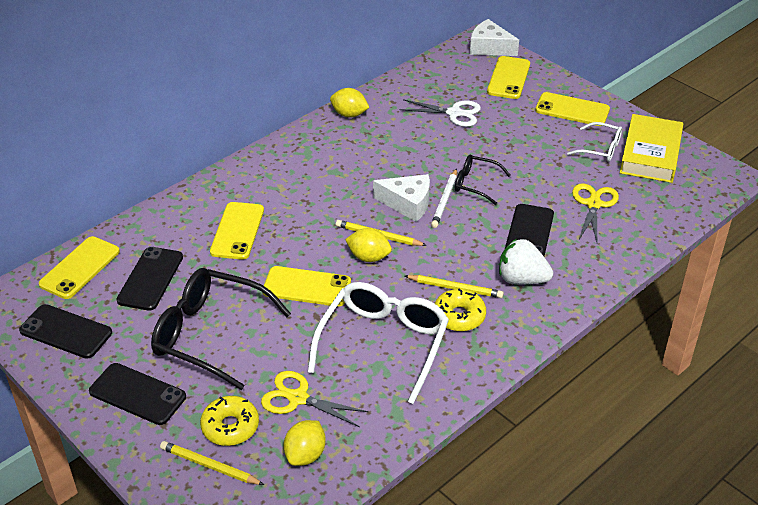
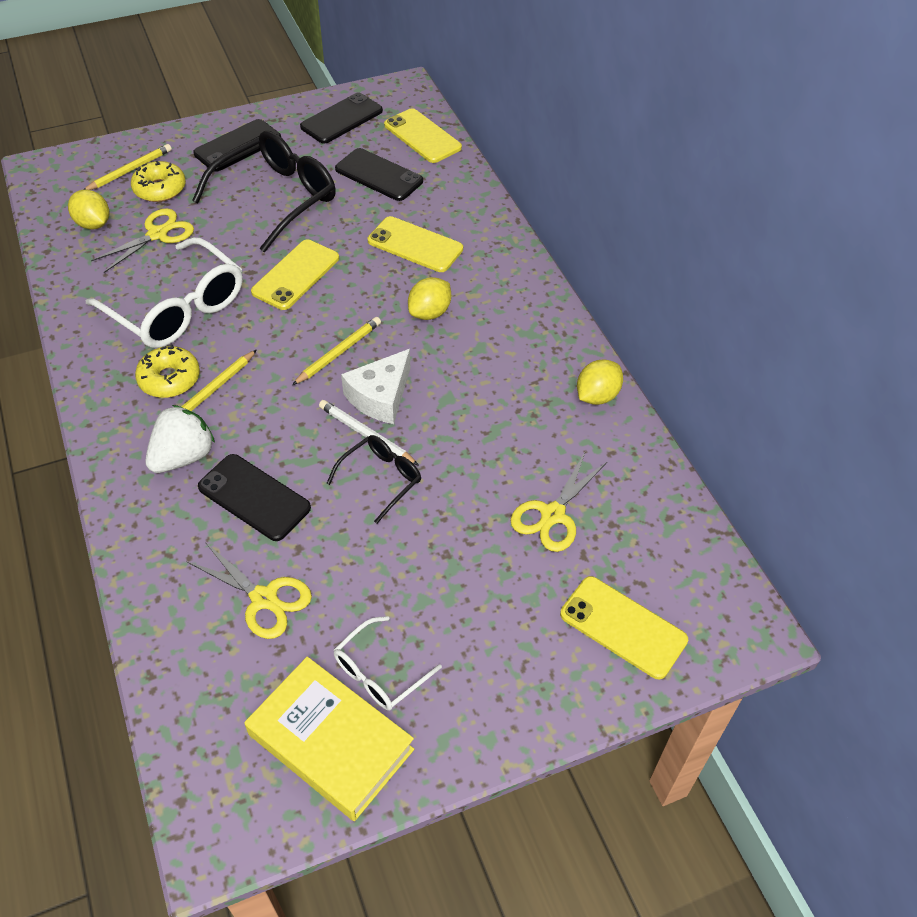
camera: 110 degrees right, 10 degrees up
(368, 257) = (309, 334): yellow lemon -> yellow lemon (430, 313)
(454, 113) = (553, 515): white scissors -> yellow scissors
(489, 47) = (727, 637): white cheese -> none
(572, 110) = (497, 682): yellow phone -> none

